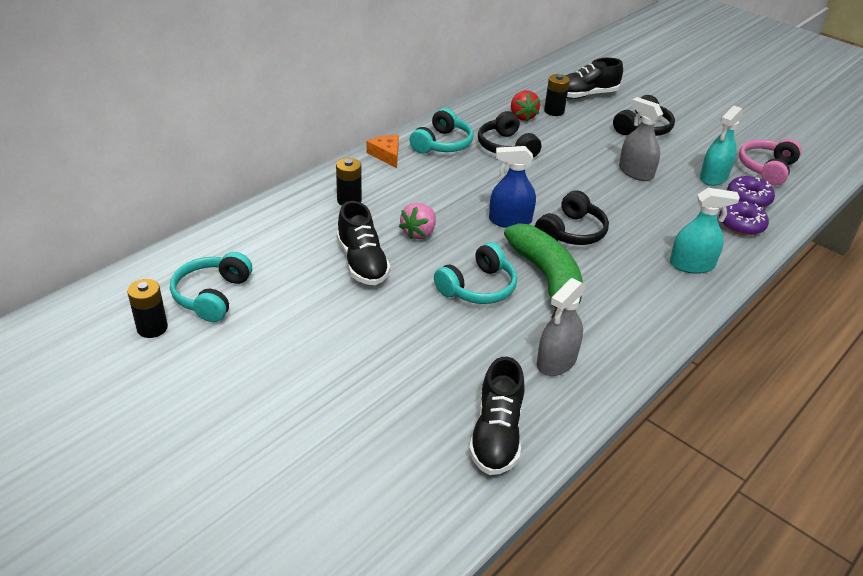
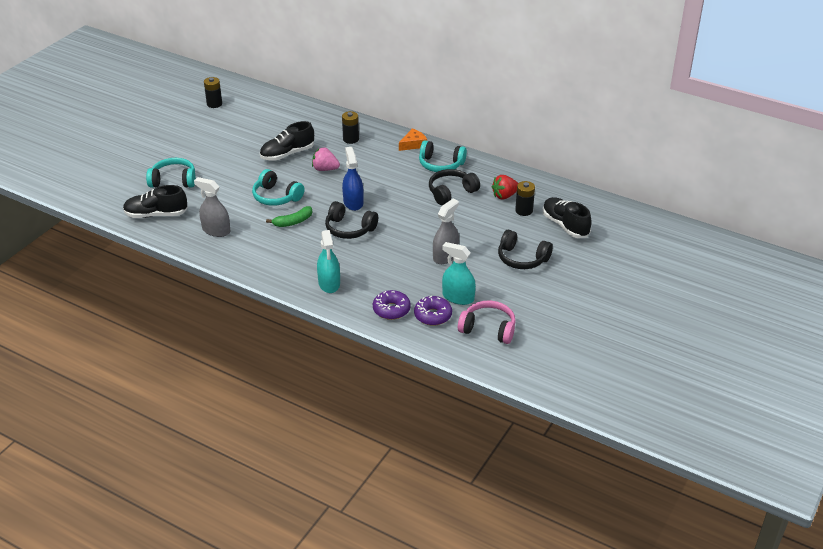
camera: 80 degrees right, 0 degrees up
(212, 296) = (244, 114): turquoise headphones -> turquoise headphones (173, 180)
(547, 279) = (293, 222): green banana -> green banana, size x0.52

